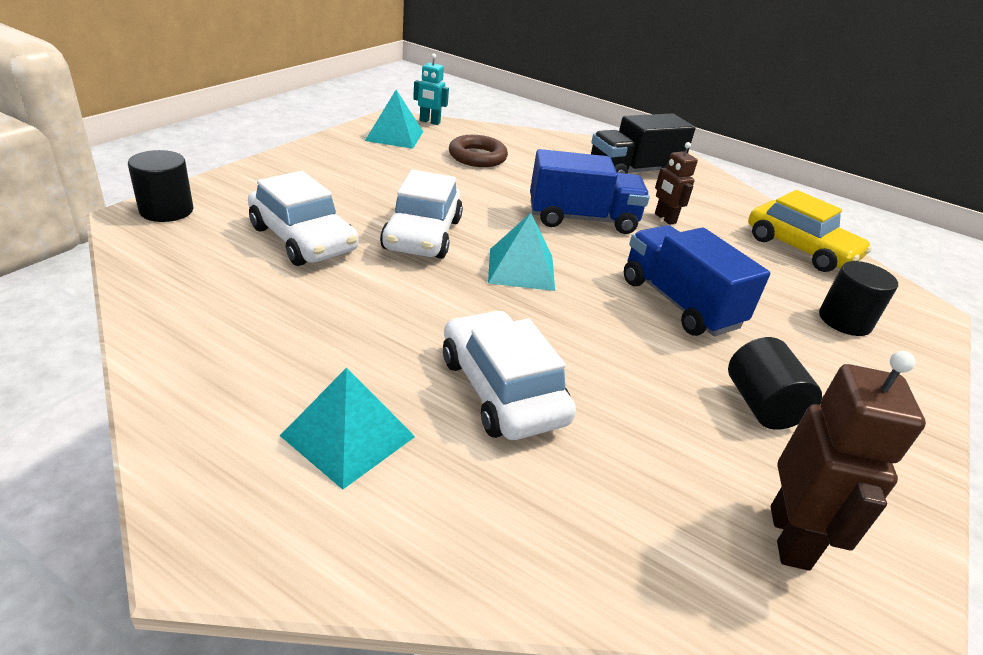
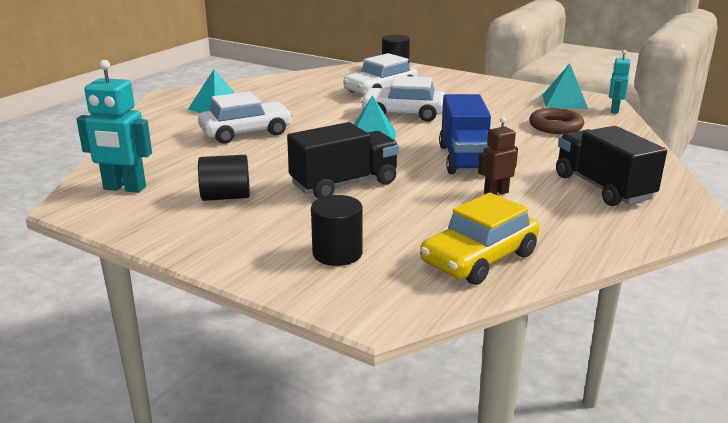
camera: 95 degrees right, 10 degrees down
(679, 303) = (344, 184): blue truck -> black truck
(790, 537) = (124, 188): brown robot -> turquoise robot

